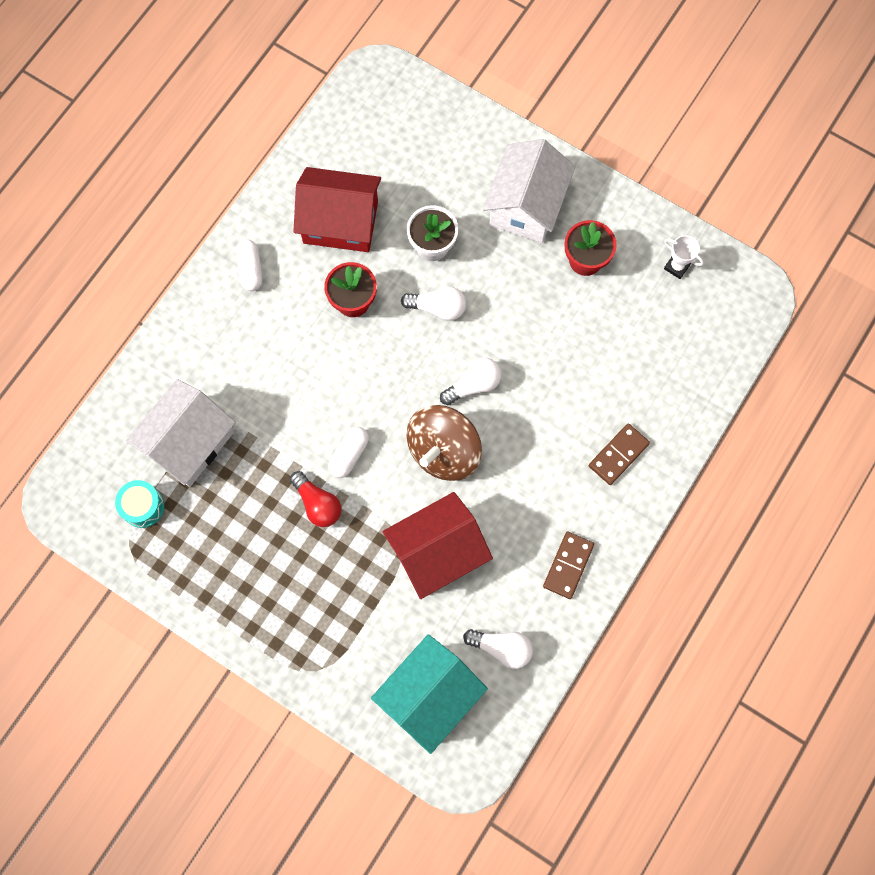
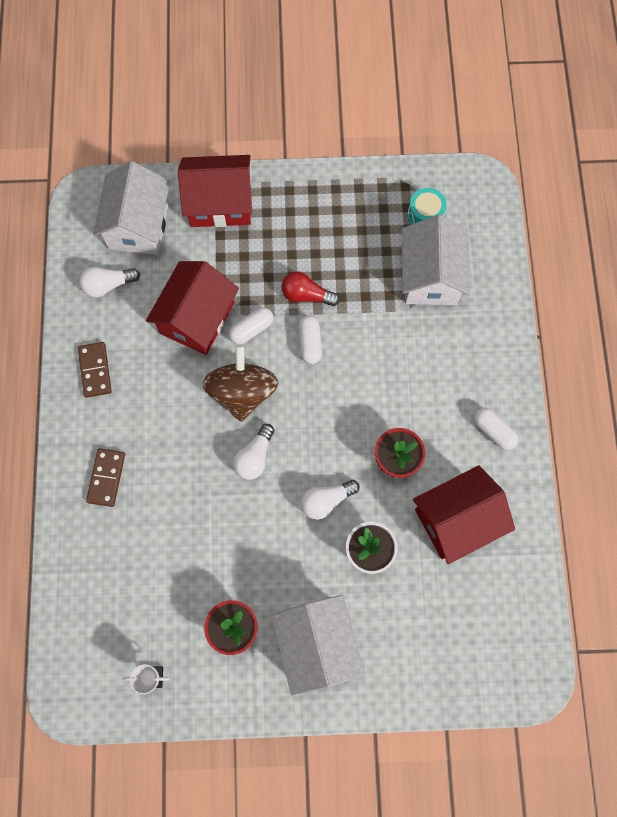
camera: 145 degrees right, 0 degrees up
(331, 662) = (220, 203): none -> red house
(393, 505) = (251, 329): none -> white capsule
(429, 695) = (139, 225): turquoise house -> white house

